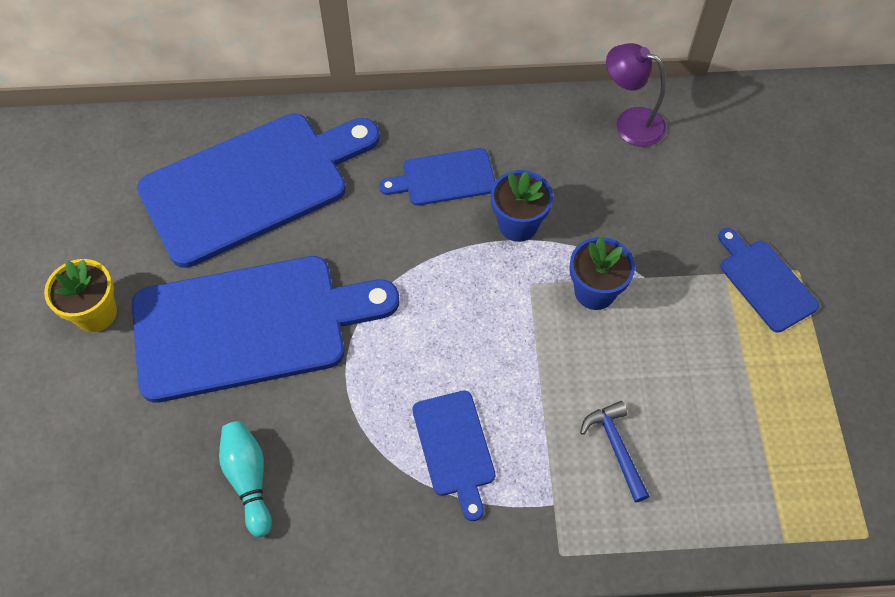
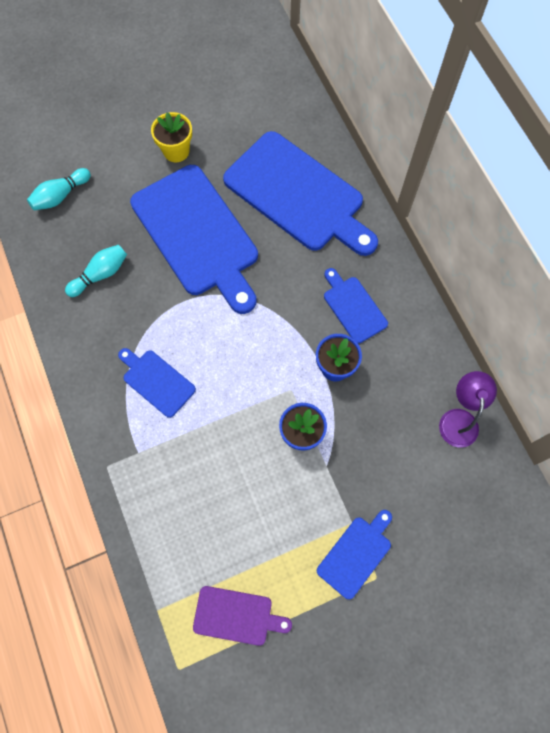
camera: 70 degrees right, 10 degrees up
(77, 504) = (61, 196): none -> turquoise bowling pin
(454, 448) = (156, 381): blue cutting board -> blue cutting board turned 75 degrees clockwise
(616, 447) = (189, 481): blue hammer -> none
(812, 442) = (237, 616): none -> purple cutting board

